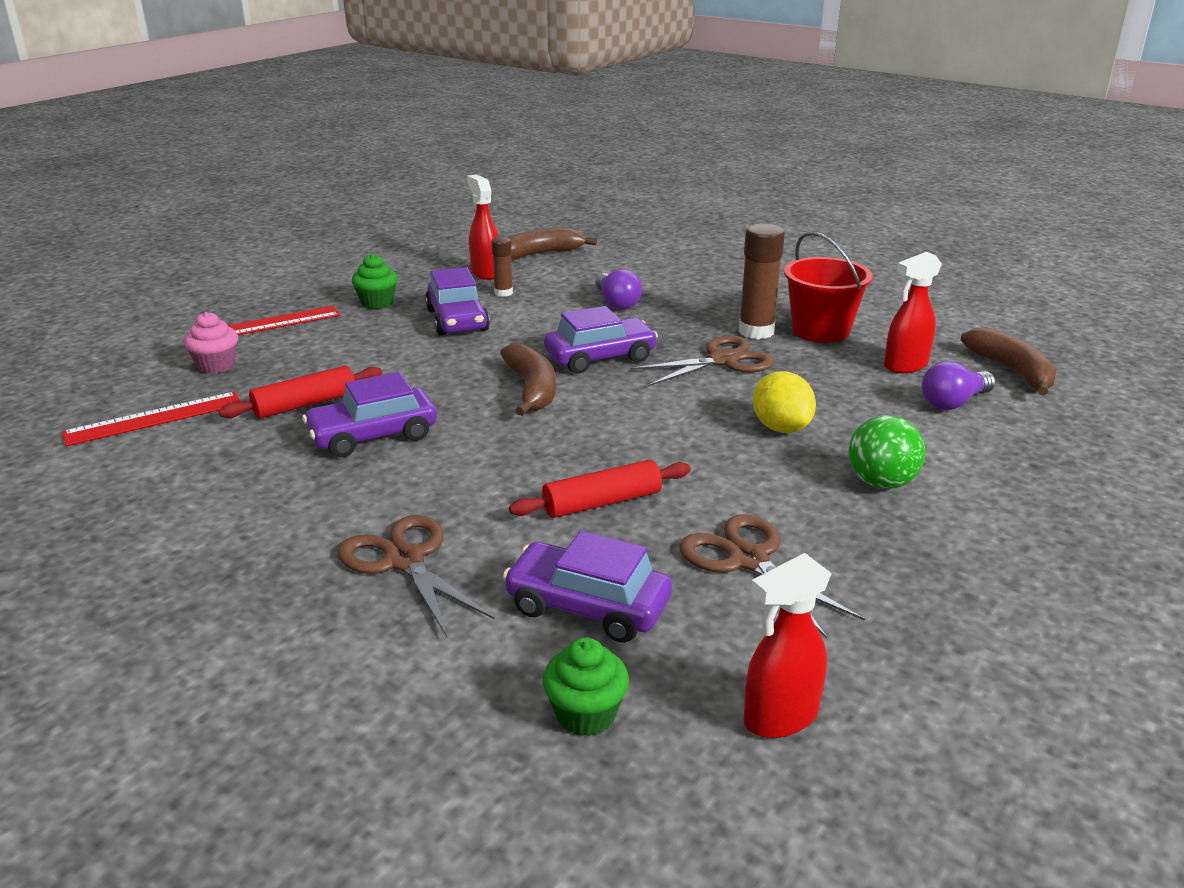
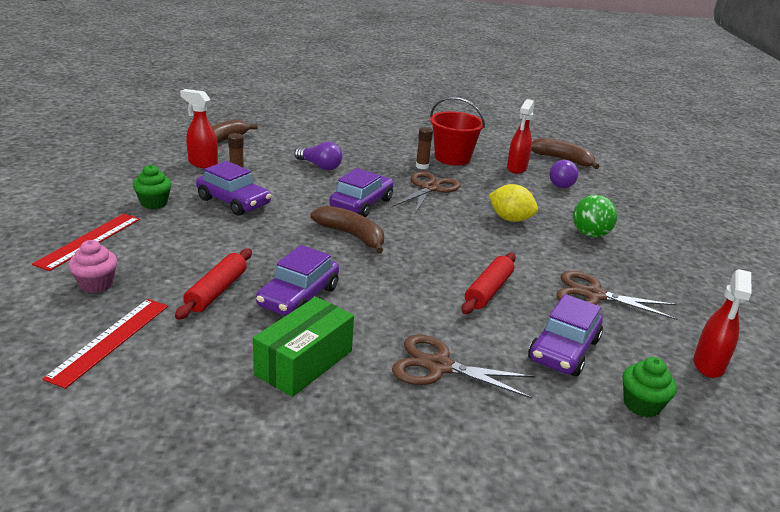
camera: 40 degrees left, 0 degrees up
(278, 501) = (304, 362): none -> green box
(587, 606) = (563, 350): purple car -> purple car turned 45 degrees counterclockwise
(756, 331) = (422, 166): brown glue stick -> brown glue stick, size x0.57

